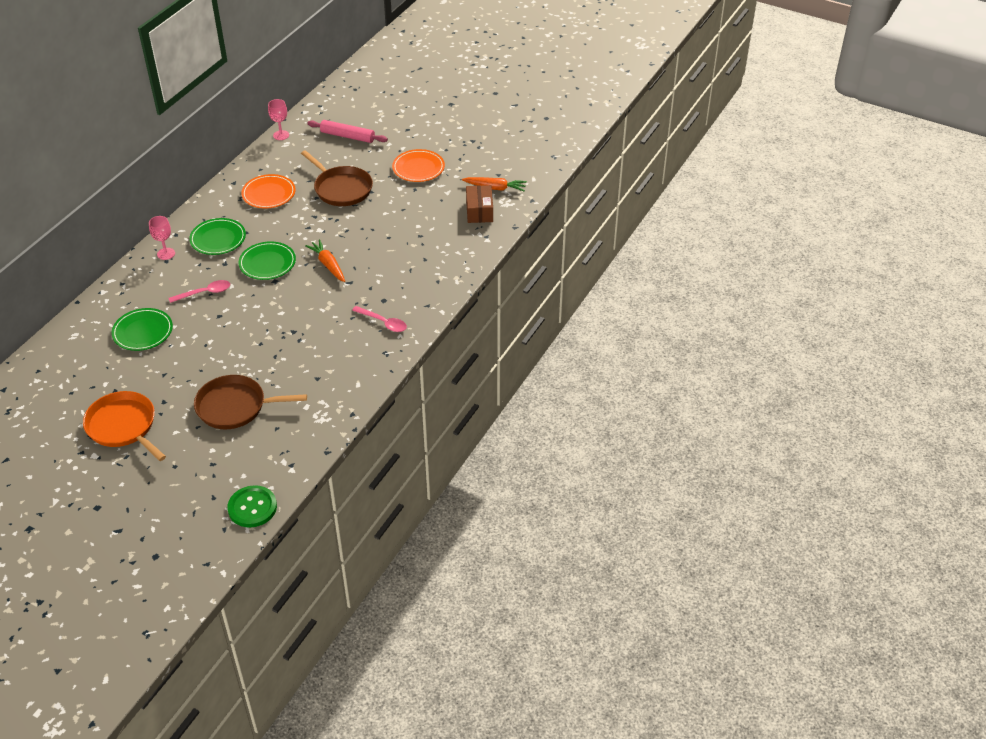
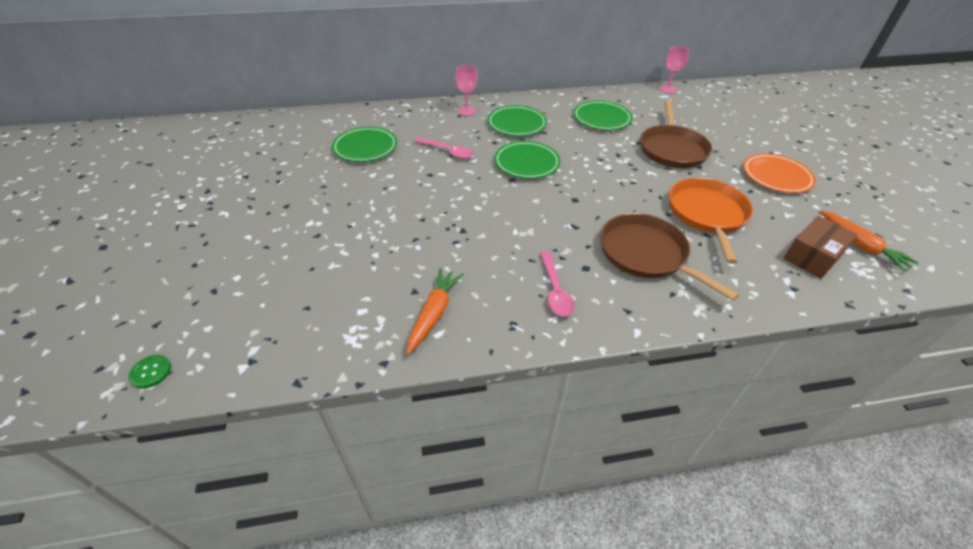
camera: 50 degrees right, 0 degrees up
(123, 426) = (233, 201): orange pan -> orange pan (707, 214)
(235, 406) = (316, 255): brown pan -> brown pan (646, 254)
(252, 507) = (151, 372): green button -> green button, size x0.51
(269, 194) = (601, 118): orange plate -> green plate
(328, 265) = (576, 198): orange carrot -> orange carrot (434, 313)
(347, 136) = (729, 117): pink rolling pin -> none

